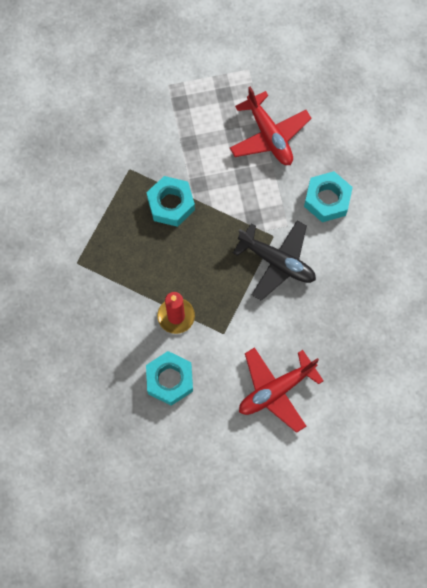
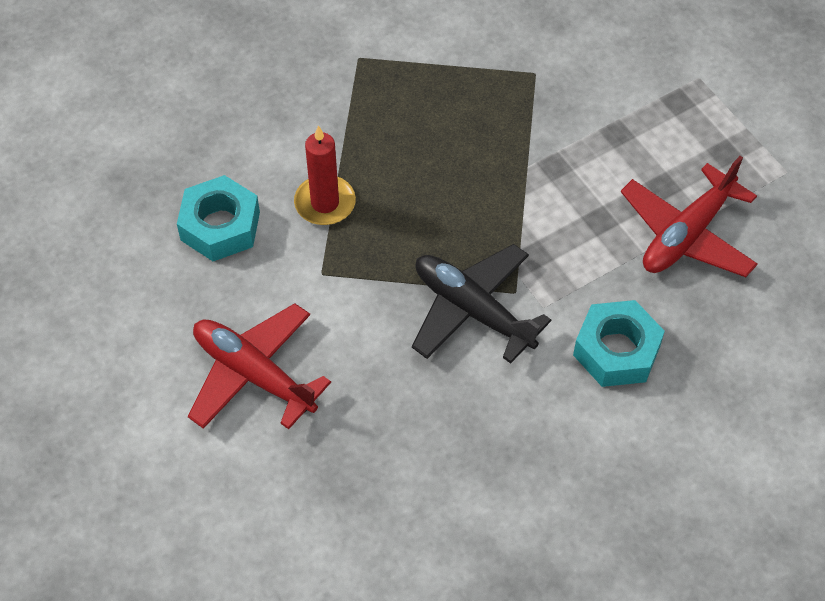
camera: 70 degrees right, 15 degrees down
(171, 204) = (503, 141): turquoise nut -> none
(277, 262) = (473, 310): black plane -> black plane turned 120 degrees clockwise

